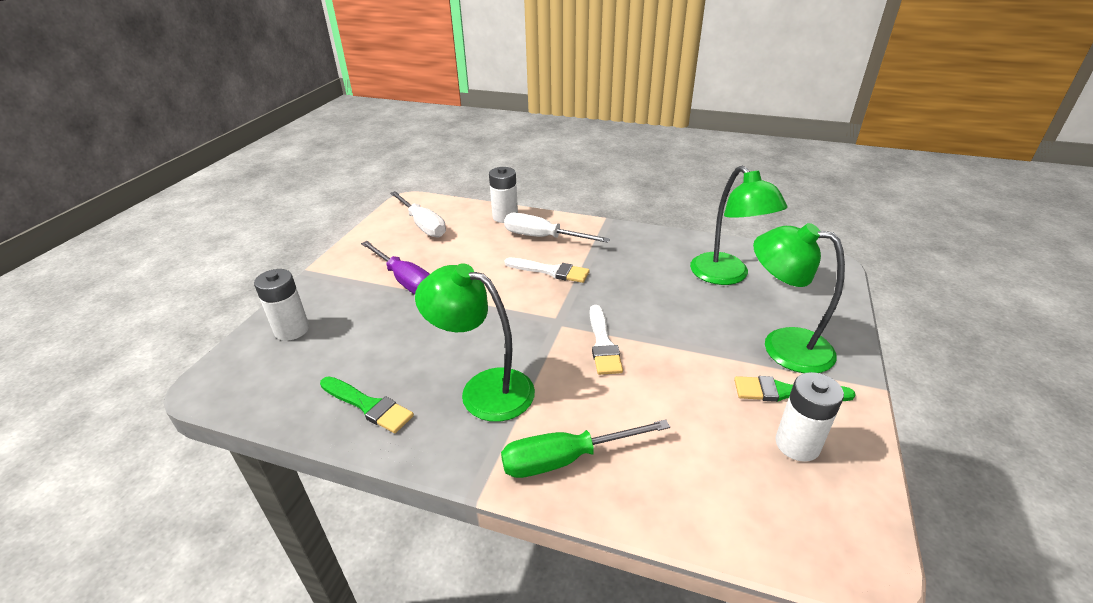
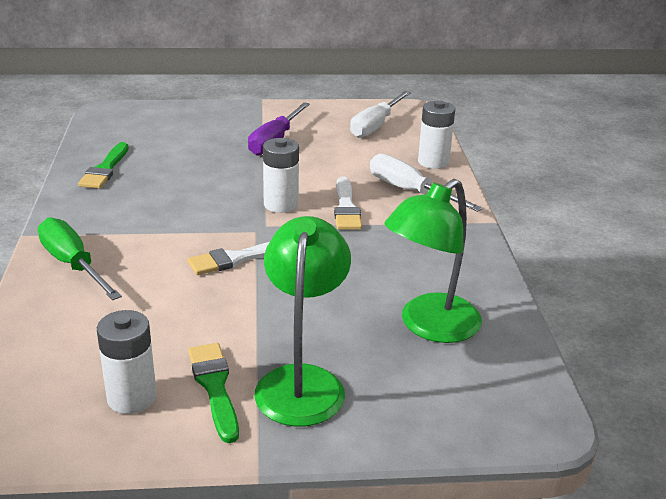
camera: 65 degrees right, 5 degrees down
(292, 330) = (178, 118): white battery -> white battery (281, 204)
(484, 389) = (143, 211): green lamp -> none
(543, 237) = (410, 191): white screwdriver -> white screwdriver turned 45 degrees counterclockwise

